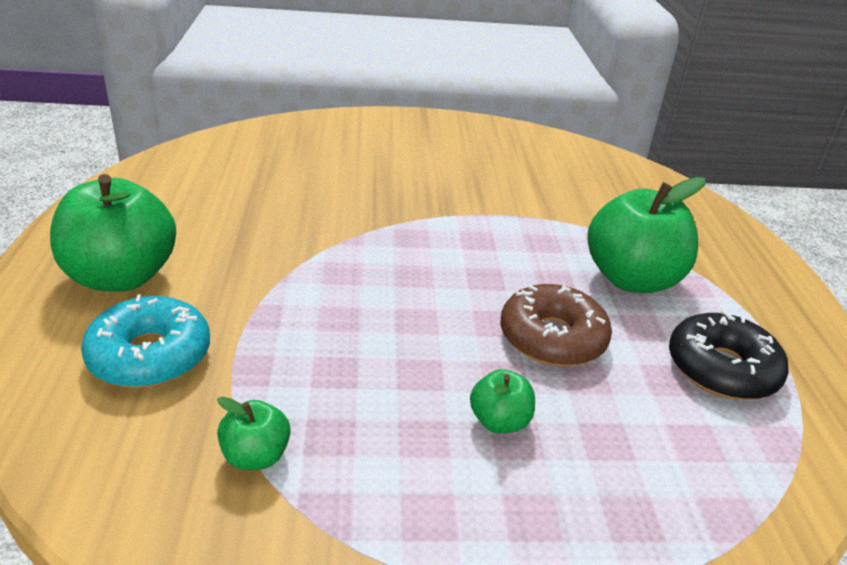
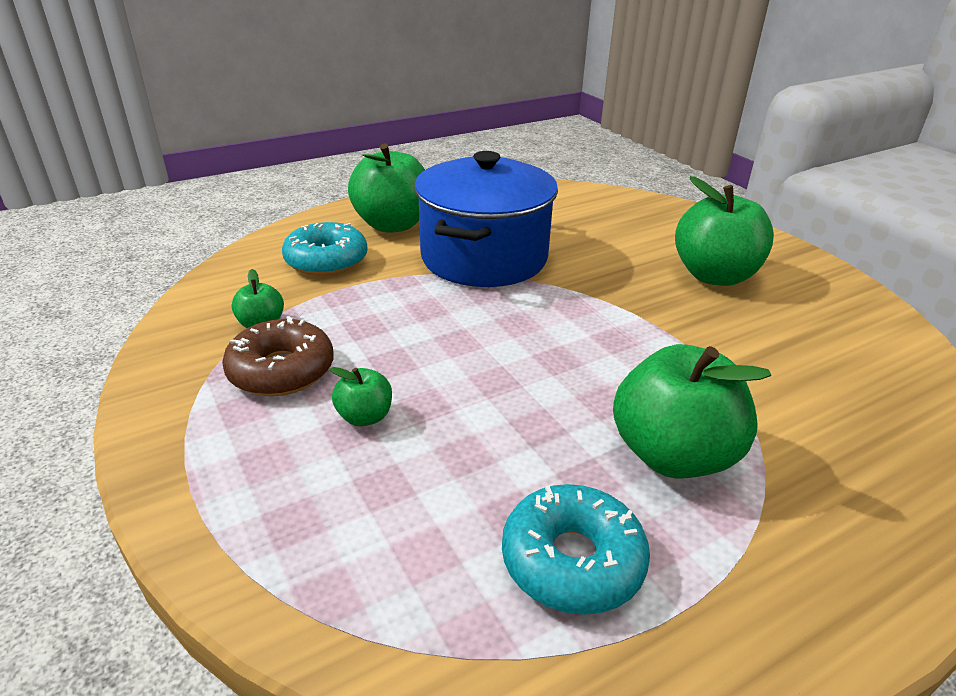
camera: 65 degrees right, 0 degrees up
(274, 247) = (484, 258): none -> blue pot
(426, 160) = (714, 276): none -> green apple
(552, 338) = (505, 420): brown donut -> brown donut (281, 370)
(721, 369) = (572, 560): black donut -> turquoise donut

